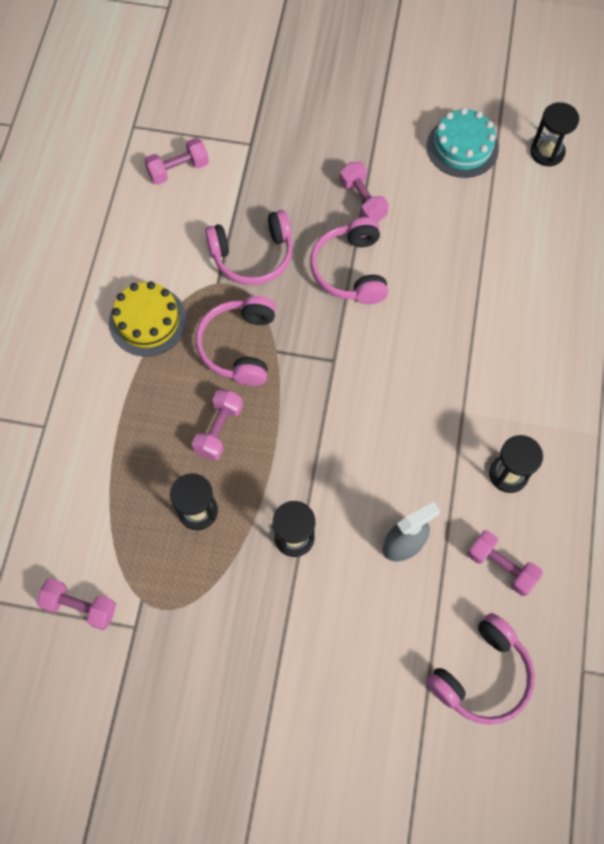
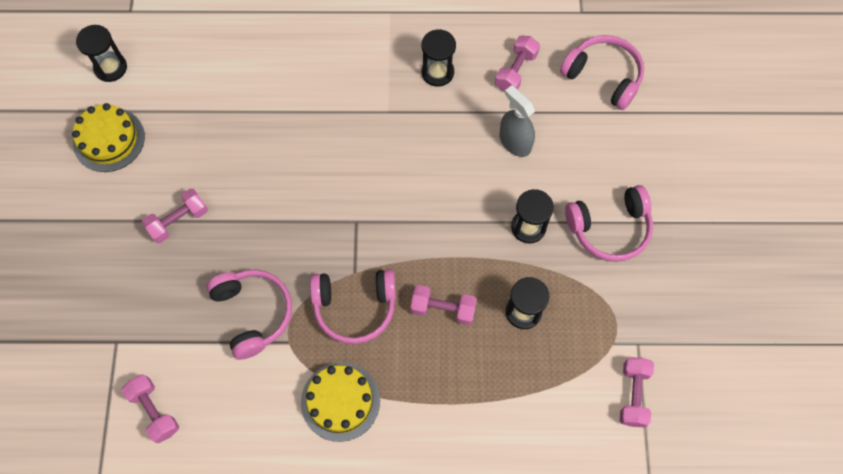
camera: 100 degrees left, 0 degrees up
(350, 270) = (259, 221): pink headphones -> pink headphones (609, 229)
(462, 147) = (109, 139): turquoise cake -> yellow cake

